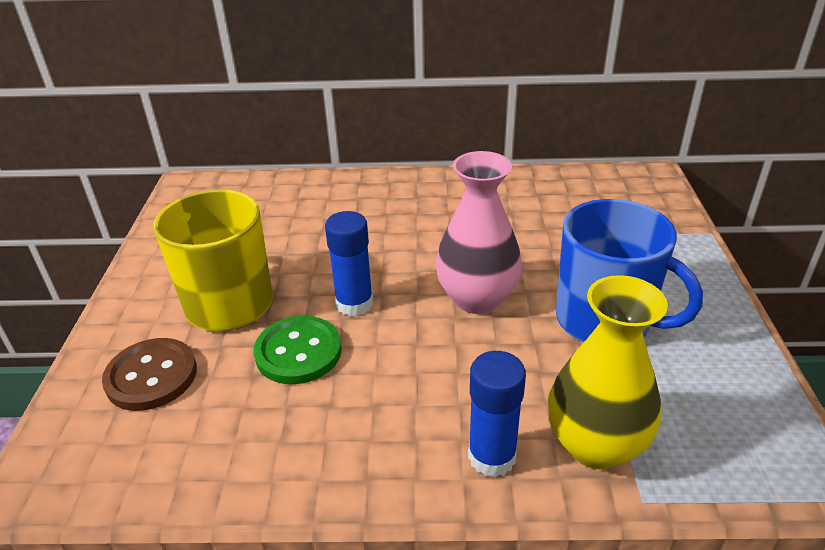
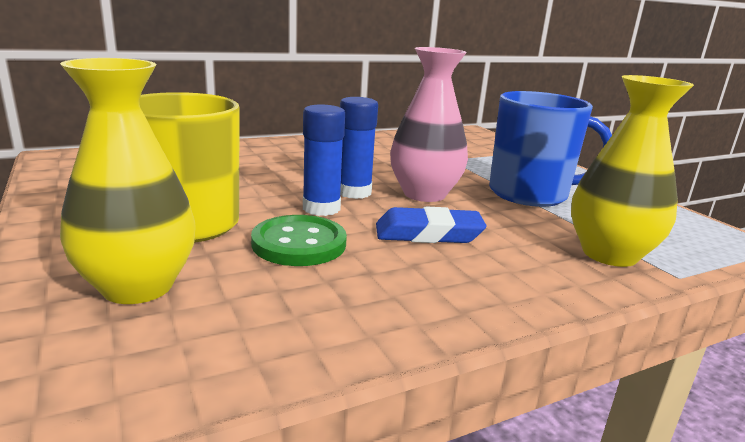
camera: 30 degrees left, 15 degrees down
(151, 376) = (138, 286): brown button -> yellow vase
(425, 365) = (428, 234): none -> blue eraser
(492, 456) = (547, 275): blue glue stick -> blue glue stick (354, 192)

